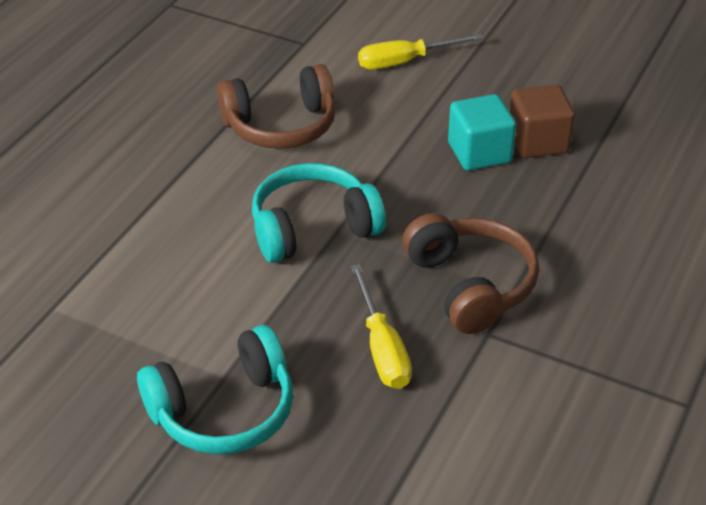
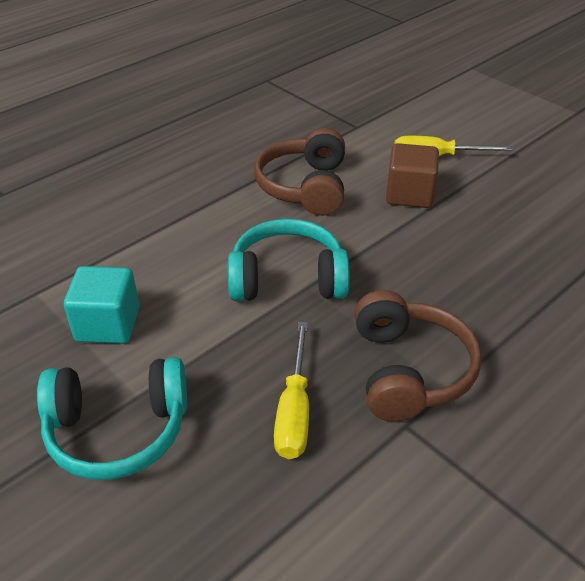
camera: 20 degrees right, 0 degrees up
(281, 126) = (305, 187): brown headphones -> brown headphones turned 90 degrees clockwise
(479, 153) = (470, 247): turquoise cube -> turquoise cube (108, 324)
(537, 142) = (530, 250): brown cube -> brown cube (409, 194)

